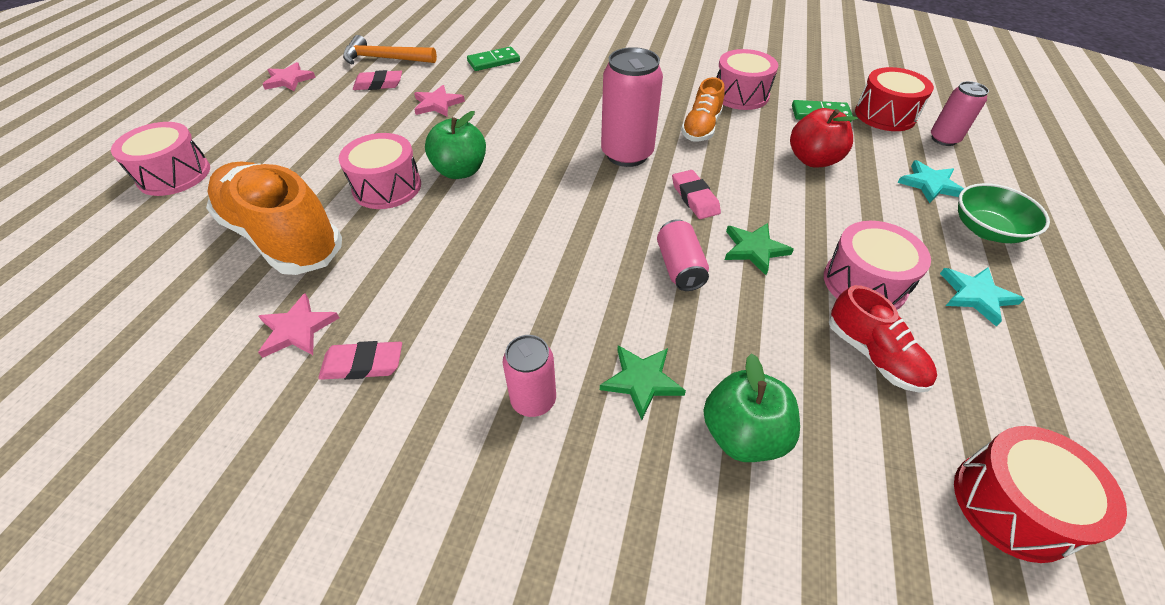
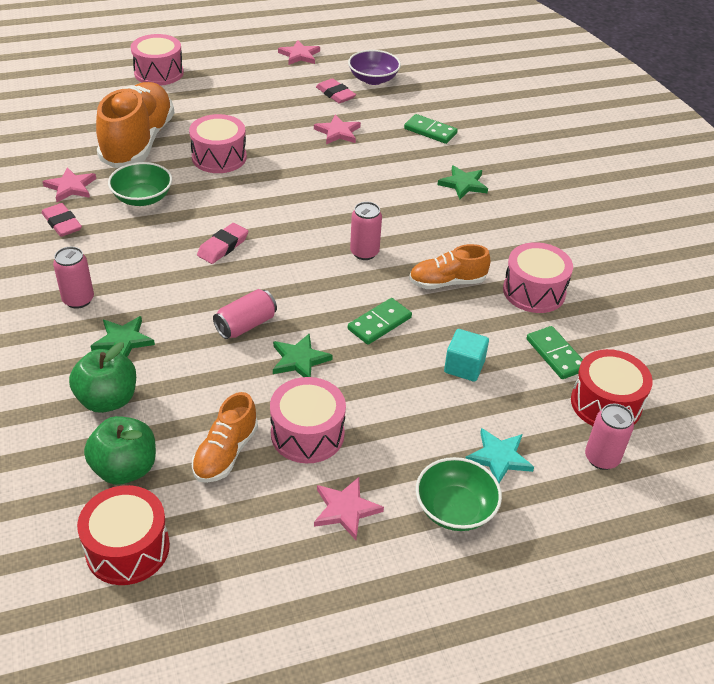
camera: 55 degrees right, 5 degrees down
(384, 59) = (373, 79): orange hammer -> purple bowl
(393, 270) = (142, 198): none -> green bowl
(460, 171) = (265, 180): green apple -> green apple (125, 469)
(581, 74) = (463, 184): none -> green star
(627, 154) = (364, 252): pink can -> pink can, size x0.58
(695, 198) = (338, 308): pink eraser -> pink eraser (223, 246)
(731, 182) = (379, 323): none -> green domino
(813, 160) = (464, 367): red apple -> turquoise cube
(873, 355) = (226, 453): red shoe -> orange shoe
(976, 296) = (345, 509): turquoise star -> pink star

